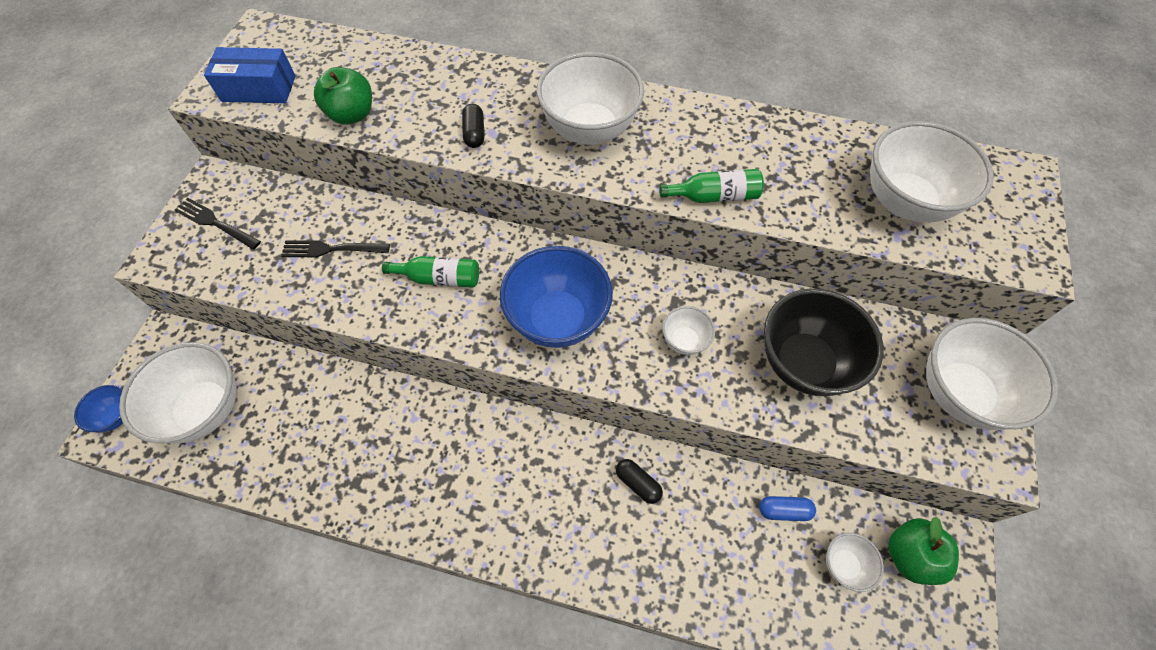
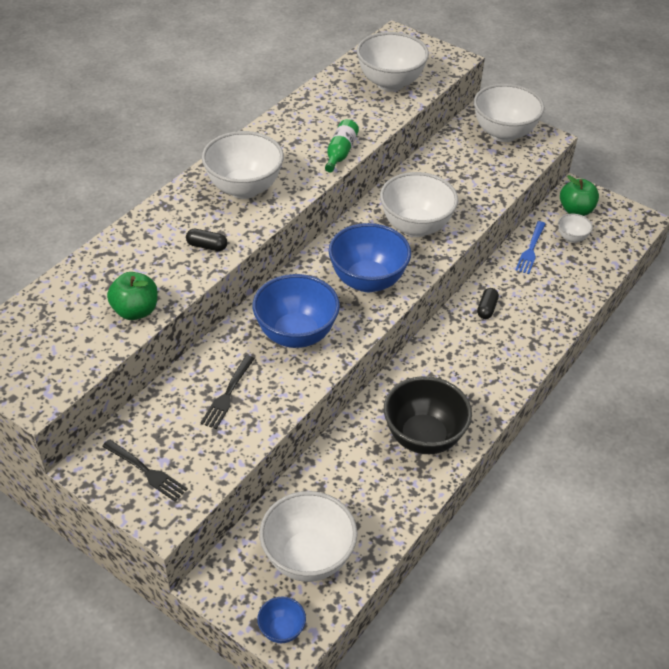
camera: 70 degrees left, 15 degrees down
(215, 223) = (146, 471): black fork -> black fork turned 105 degrees counterclockwise
(259, 88) = (56, 366): blue box -> none
(439, 278) = (296, 334): green bottle -> blue bowl
(638, 483) = (486, 309): black capsule -> black capsule turned 45 degrees counterclockwise
(684, 341) = (415, 227): white bowl -> white bowl, size x2.09
(784, 510) = (531, 249): blue capsule -> blue fork
(804, 363) = (456, 183): black bowl -> black bowl (423, 437)

